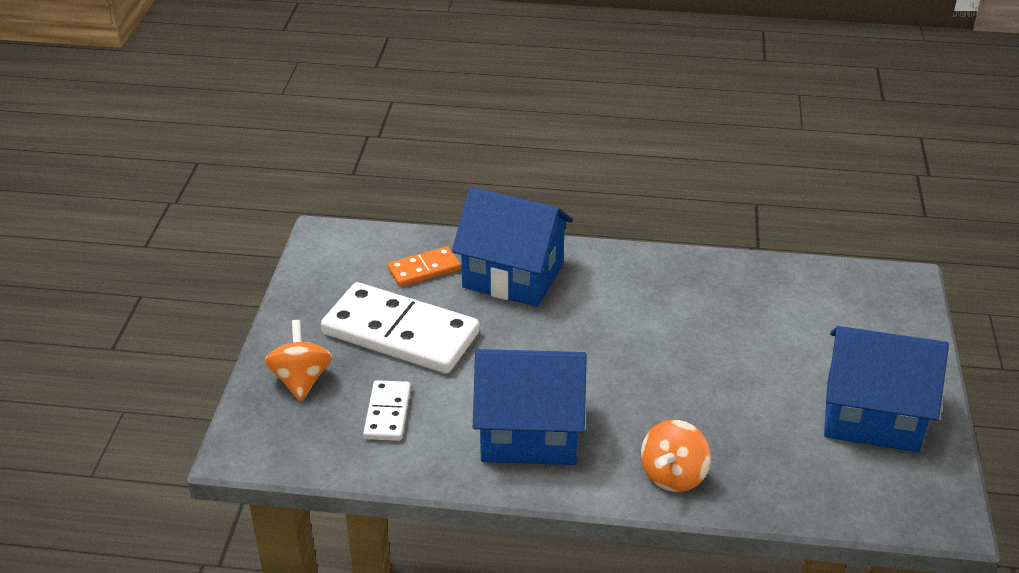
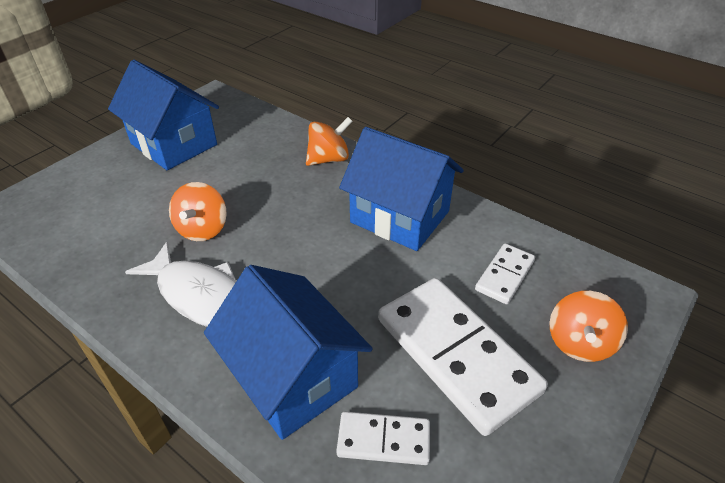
camera: 150 degrees left, 5 degrees up
(424, 269) = (383, 440): orange domino -> white domino
(637, 294) = (201, 296): none -> white fish
(707, 341) = (203, 229): none -> orange spinning top

